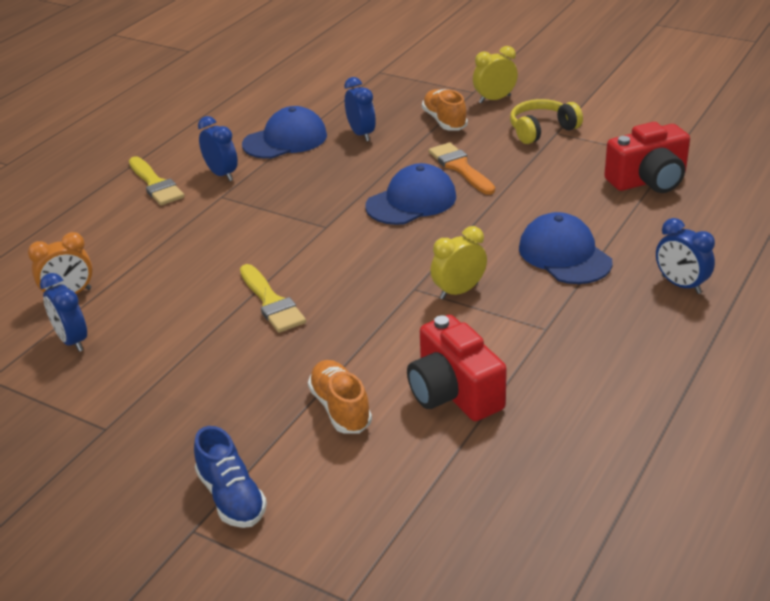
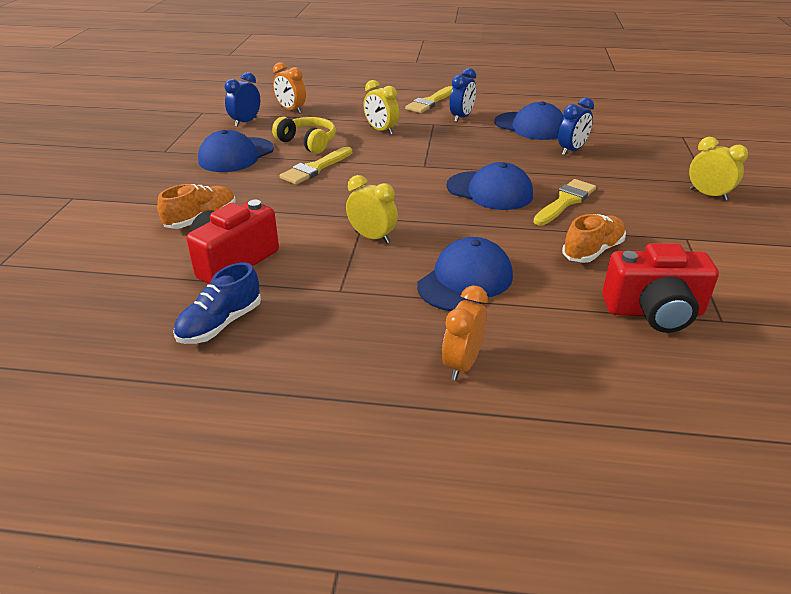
camera: 65 degrees right, 0 degrees up
(178, 361) = (236, 155): none -> blue cap
(206, 236) = (381, 130): none -> yellow clock
(231, 497) = (103, 202): blue shoe -> blue shoe (220, 324)
(444, 121) = (636, 179): orange shoe -> orange shoe (592, 251)
(460, 167) = (565, 201): orange brush -> yellow brush
(542, 130) = (681, 229): yellow headphones -> yellow headphones (308, 143)
(648, 181) = (654, 311): red camera -> red camera turned 45 degrees counterclockwise
(680, 285) = (462, 364): blue clock -> orange clock

